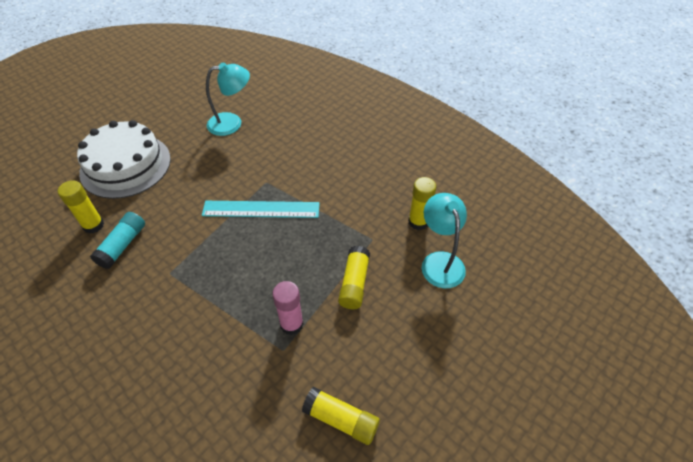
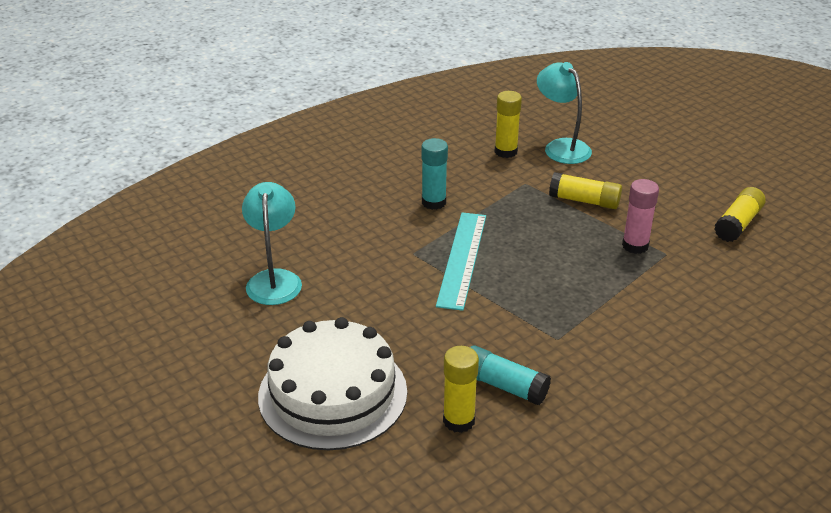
camera: 80 degrees left, 15 degrees down
(331, 185) = (433, 202): none -> turquoise glue stick
(440, 261) = (561, 147): turquoise lamp -> turquoise lamp turned 60 degrees clockwise

